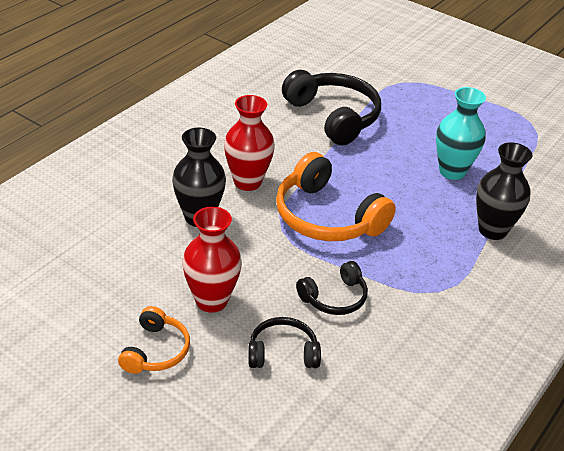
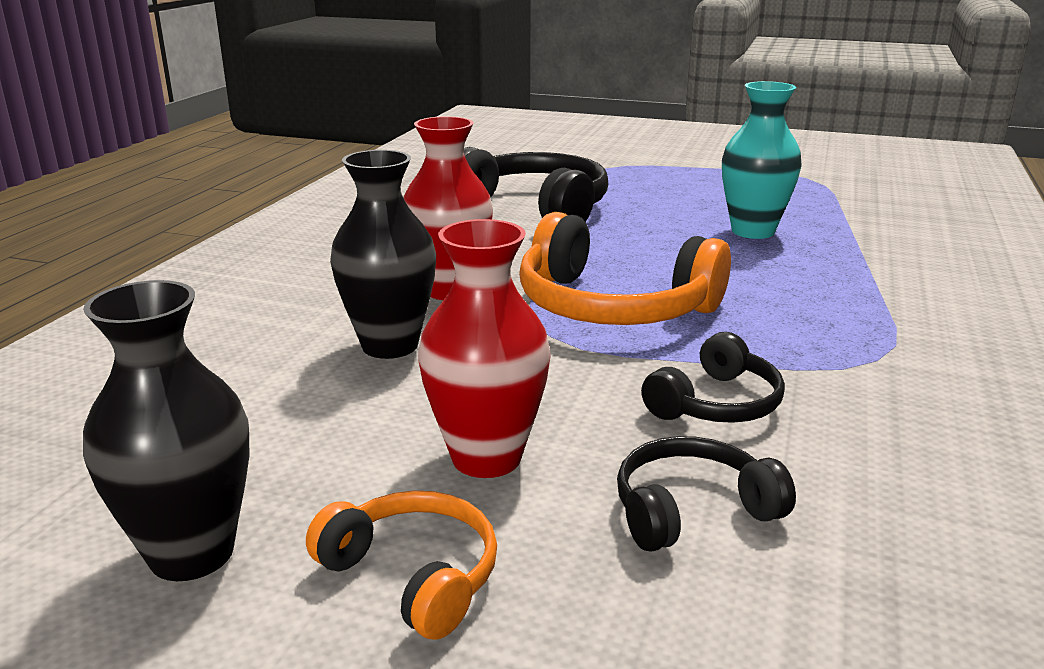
camera: 15 degrees left, 15 degrees down
(156, 350) = (413, 575): orange headphones -> orange headphones turned 45 degrees counterclockwise
(492, 230) = (875, 277): black vase -> black vase (192, 553)

